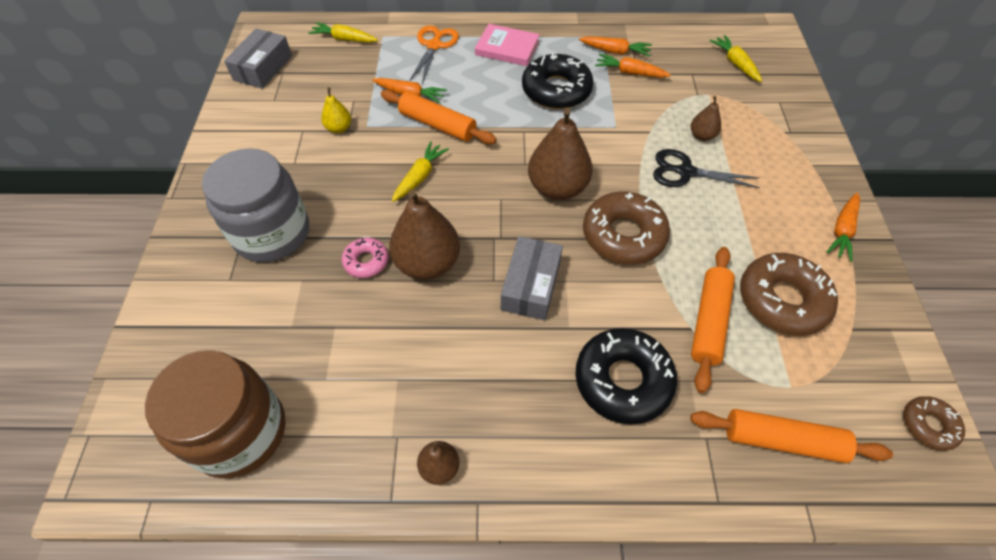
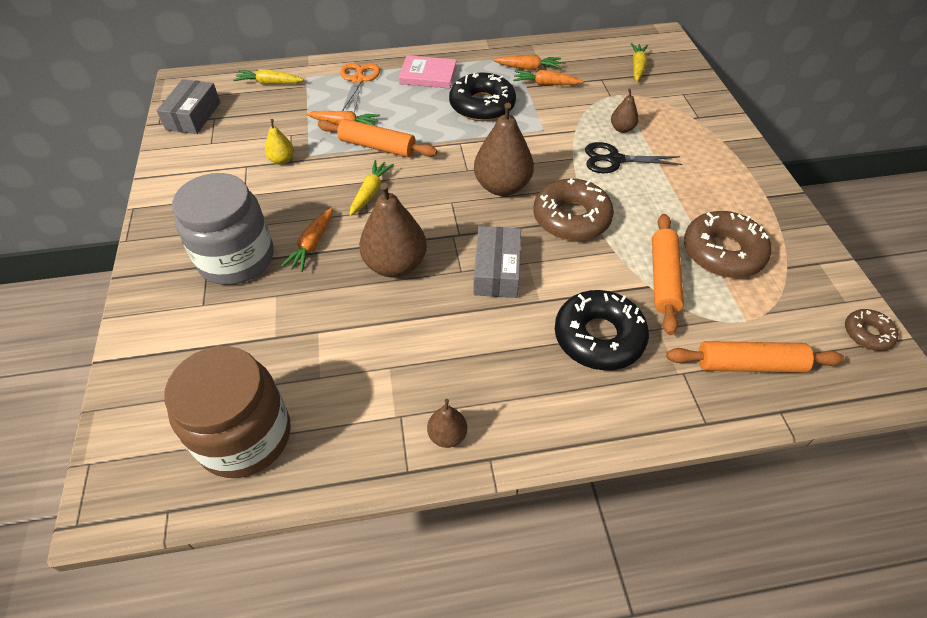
camera: 10 degrees left, 5 degrees down
(366, 261) = (335, 271): pink donut -> none
(735, 63) = (637, 67): yellow carrot -> yellow carrot turned 45 degrees clockwise
(842, 231) = (760, 191): orange carrot -> orange carrot (311, 245)

